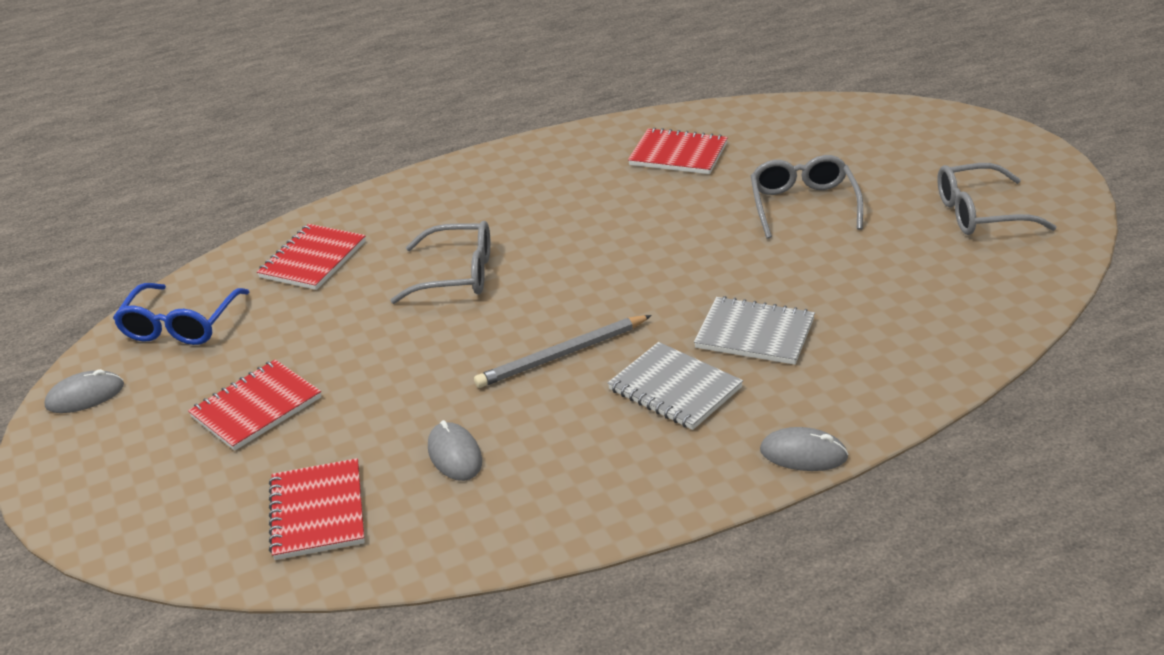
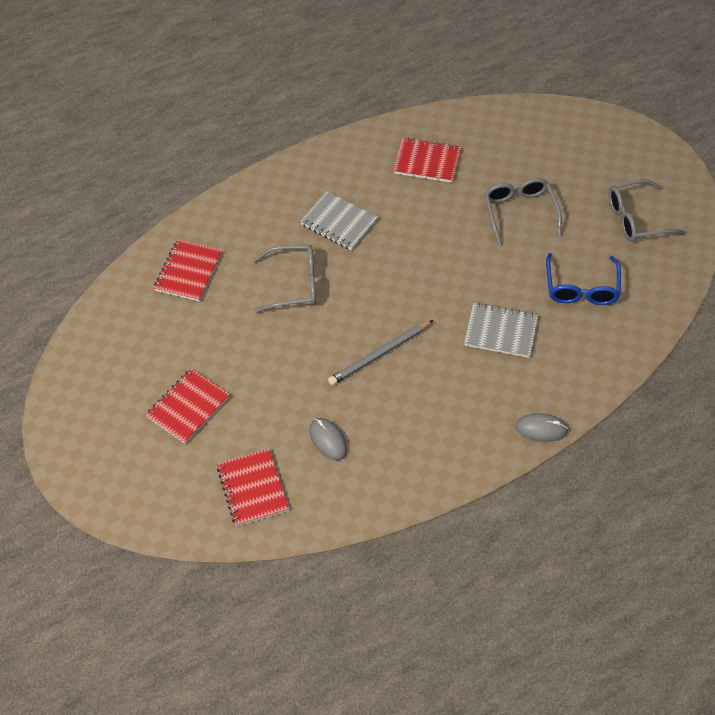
camera: 10 degrees left, 20 degrees up
(85, 396) = (67, 402): grey mouse -> none
(180, 325) = (112, 337): blue glasses -> blue glasses (581, 288)
(674, 389) = (456, 380): grey notebook -> grey notebook (339, 222)

